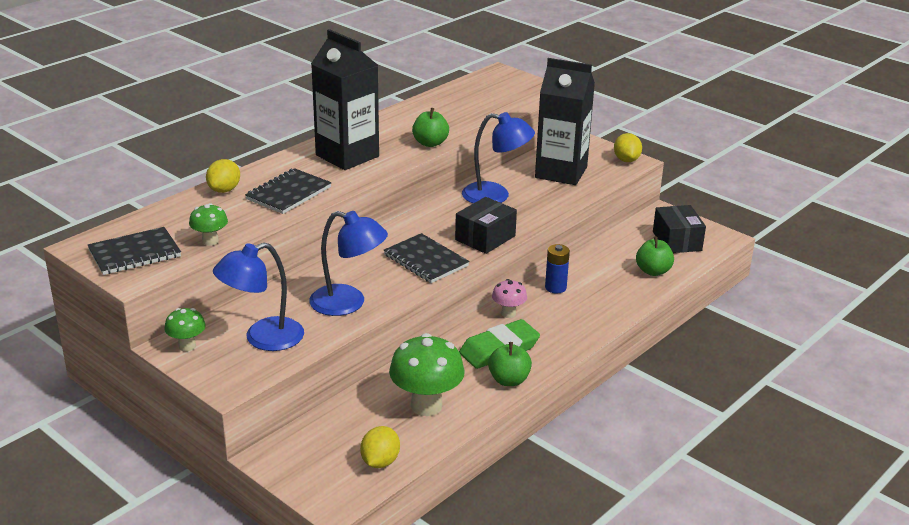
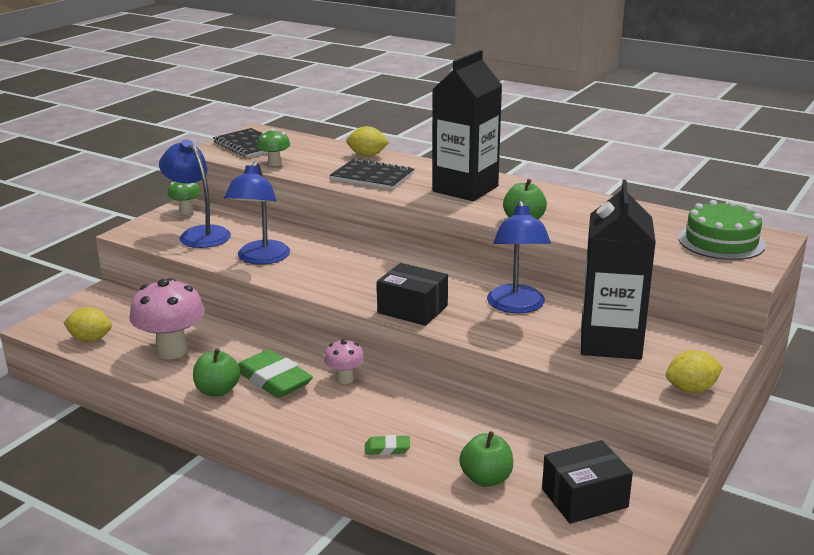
camera: 80 degrees right, 5 degrees down
(425, 260) = (351, 283): black notebook -> none
(426, 406) = (172, 351): green mushroom -> pink mushroom
(499, 87) = (721, 241): none -> green cake
(555, 287) = (412, 405): blue battery -> none
(611, 305) = (387, 448): none -> green eraser

